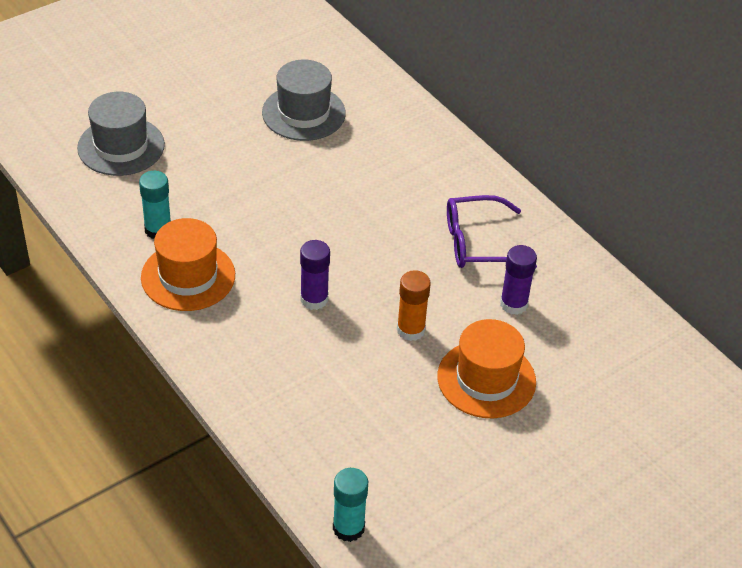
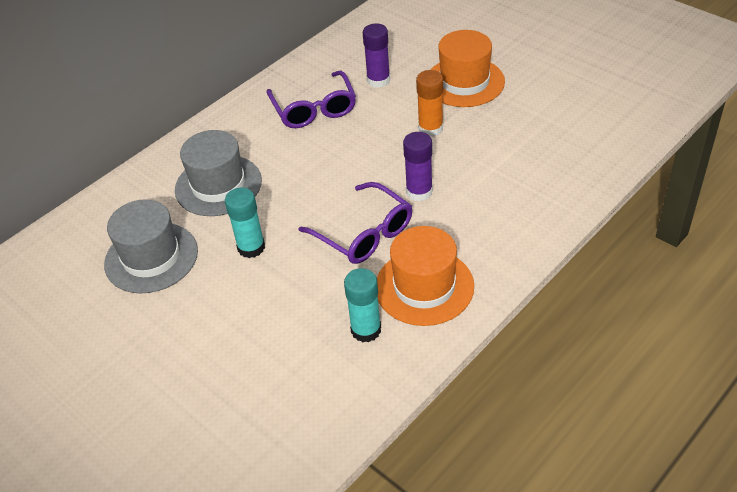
camera: 95 degrees left, 0 degrees up
(121, 146) = (236, 407): grey hat -> grey hat (218, 185)
(272, 249) = (364, 234): none -> purple glasses
(348, 528) = (645, 124): turquoise glue stick -> turquoise glue stick (251, 247)

